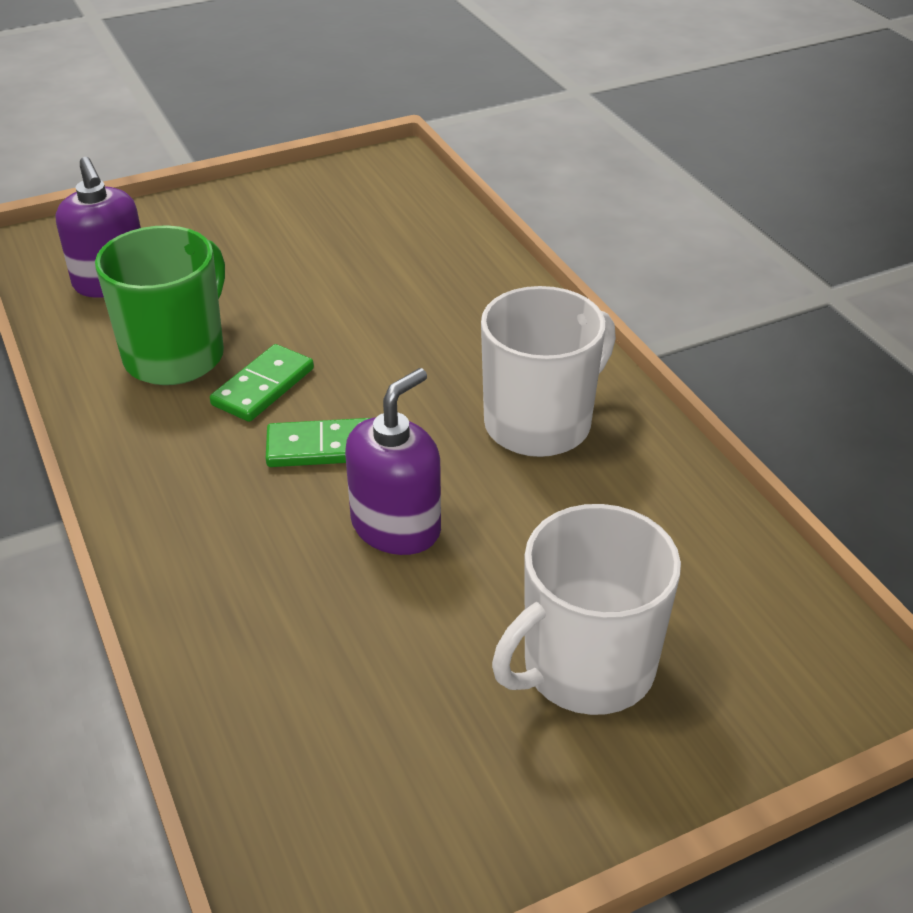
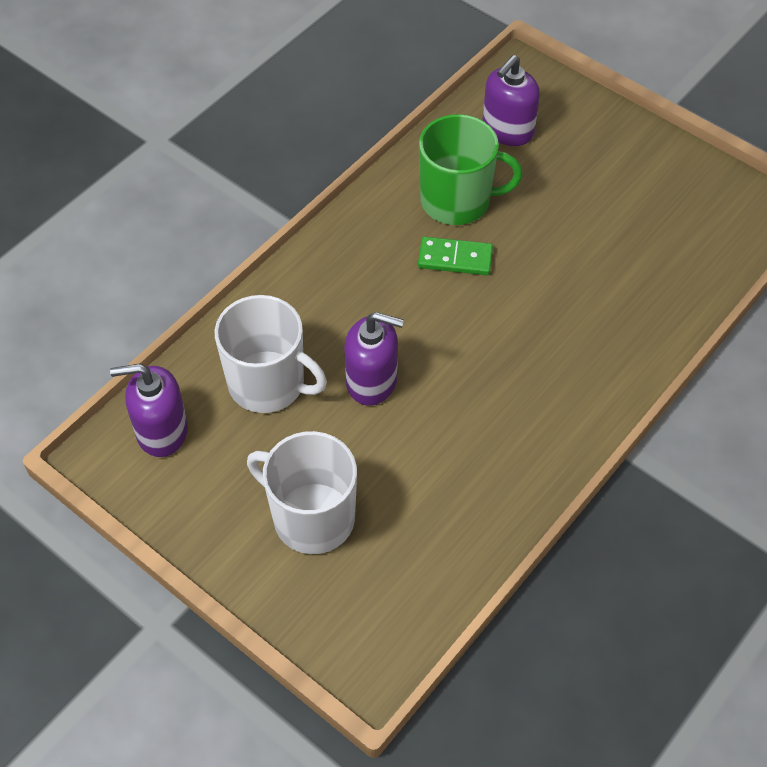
camera: 65 degrees right, 15 degrees up
(317, 813) = (161, 431): none -> purple soap dispenser
(322, 447) = (418, 314): green domino -> none
(540, 423) = (510, 420): white mug -> white mug (268, 383)

